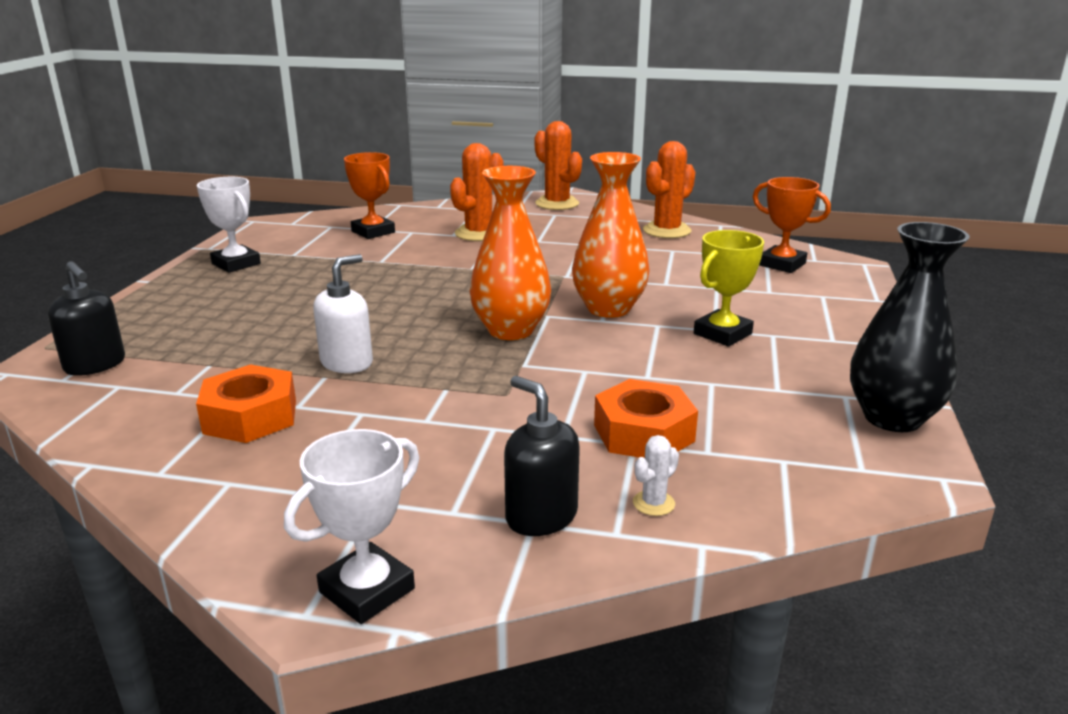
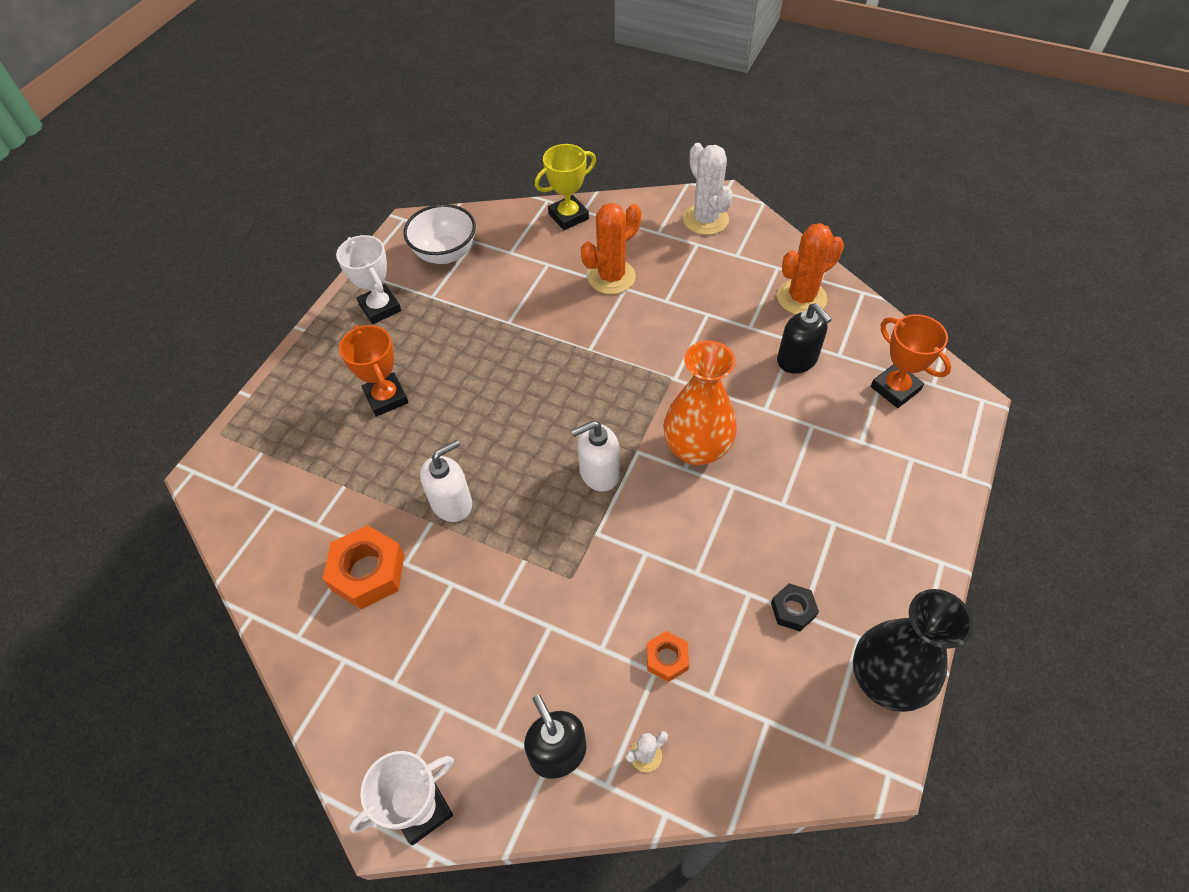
camera: 15 degrees right, 30 degrees up
(95, 365) = (257, 470): black soap dispenser -> black soap dispenser (797, 360)
(302, 233) = (445, 254): none -> white bowl
(373, 232) = (511, 259): orange trophy -> orange trophy (386, 397)
(511, 330) = (599, 473): orange vase -> white soap dispenser
(557, 204) = (705, 219): orange cactus -> white cactus
(643, 433) = (667, 658): orange nut -> orange nut, size x0.56
(722, 334) = (787, 513): yellow trophy -> yellow trophy (568, 216)
(765, 387) = (793, 610): none -> black nut

